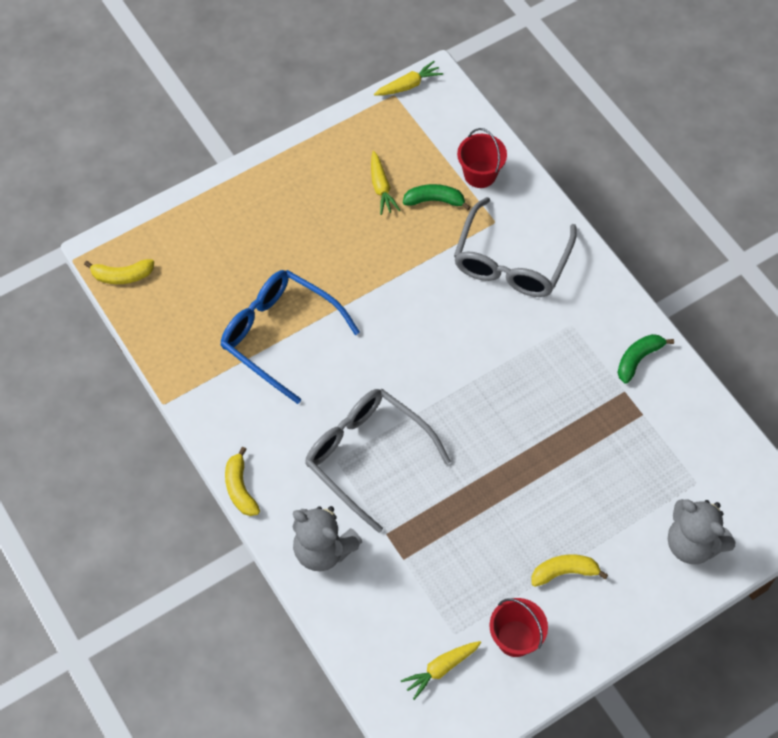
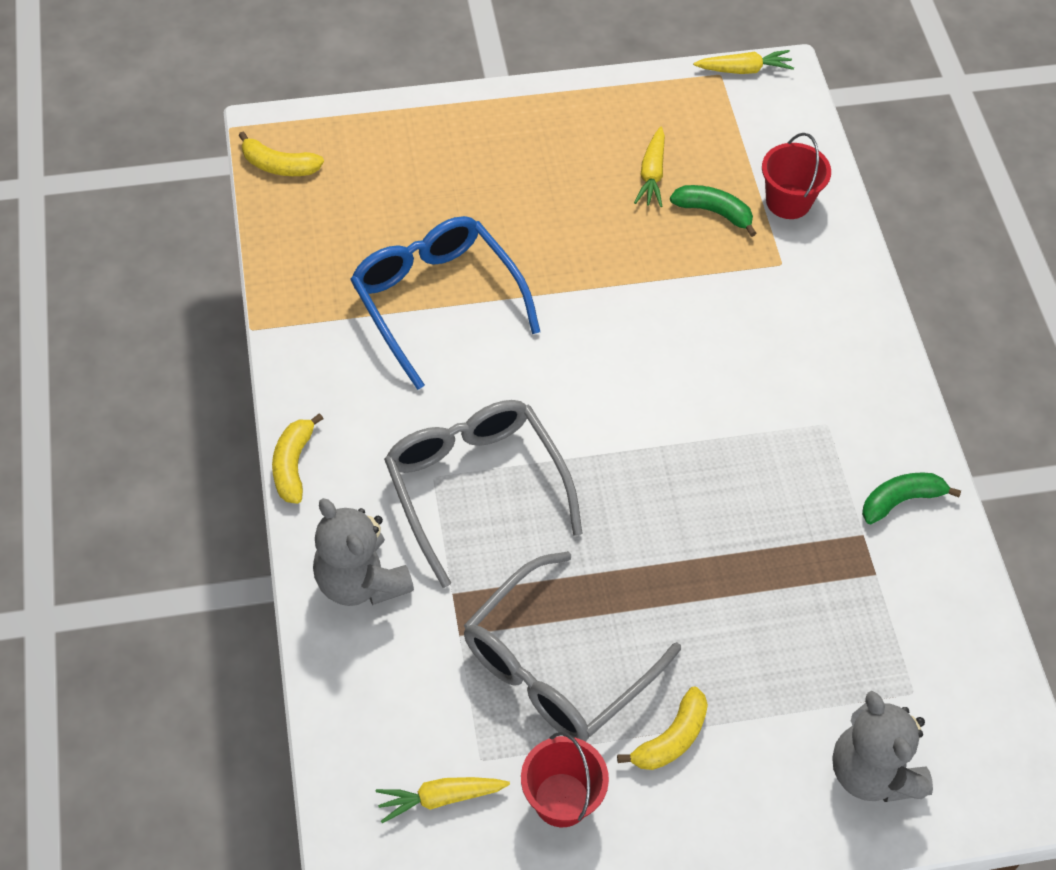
camera: 20 degrees right, 5 degrees down
(511, 261) = (781, 319): grey glasses -> grey glasses (556, 665)
(564, 572) = (671, 738): yellow banana -> yellow banana turned 120 degrees clockwise

